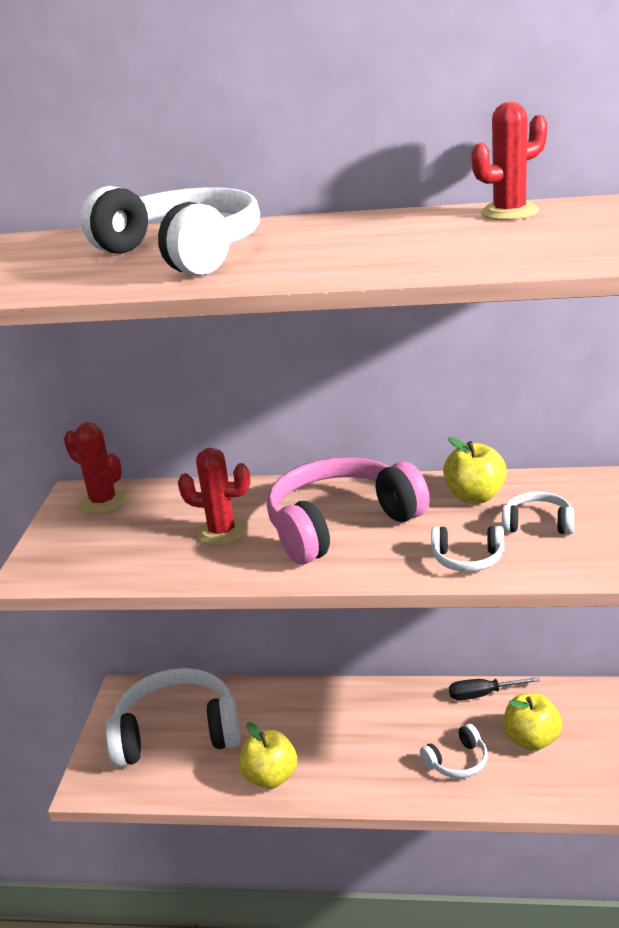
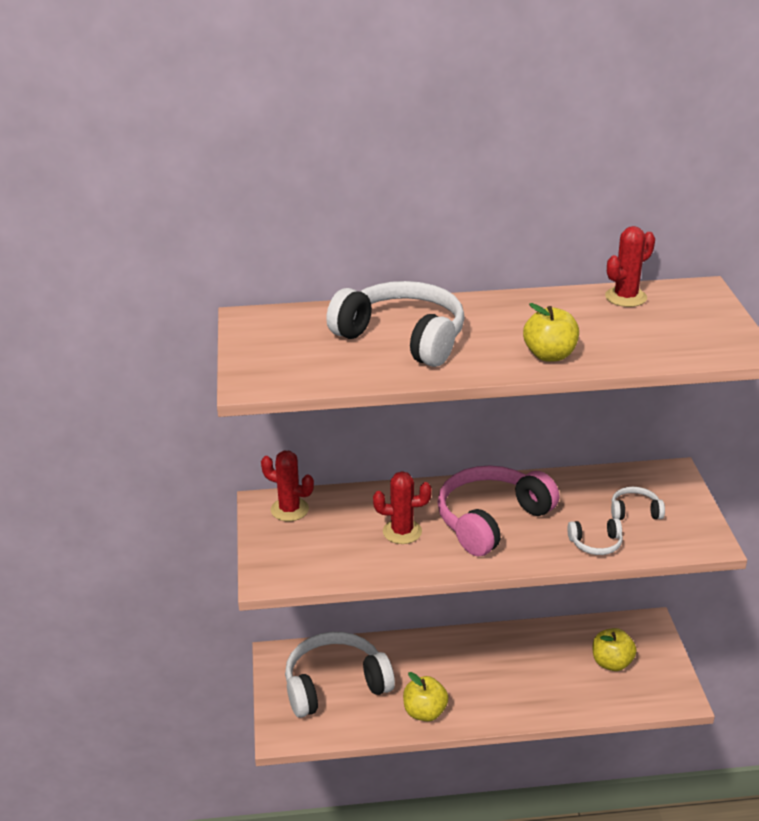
camera: 15 degrees left, 5 degrees up
(457, 762) = (562, 685): white headphones -> none
(475, 497) = (582, 490): yellow apple -> yellow apple (549, 355)
(482, 694) = (566, 631): black screwdriver -> none

